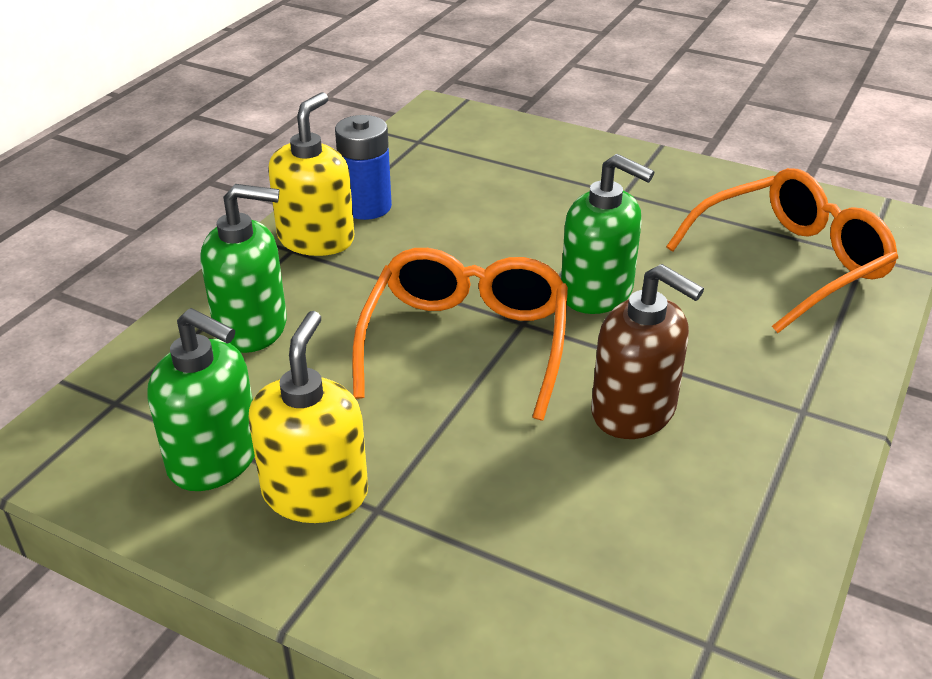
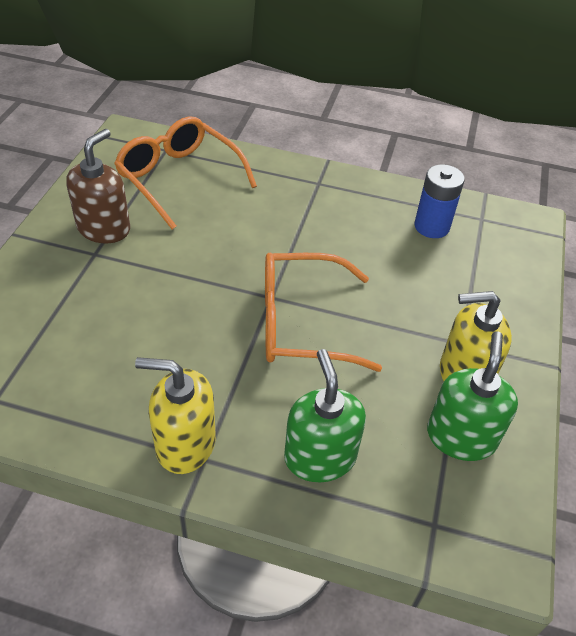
camera: 105 degrees left, 10 degrees up
(366, 207) = (126, 417): blue battery -> blue battery (431, 226)
(597, 292) = (229, 262): green soap dispenser -> none
(634, 411) = (341, 243): brown soap dispenser -> brown soap dispenser (104, 228)

